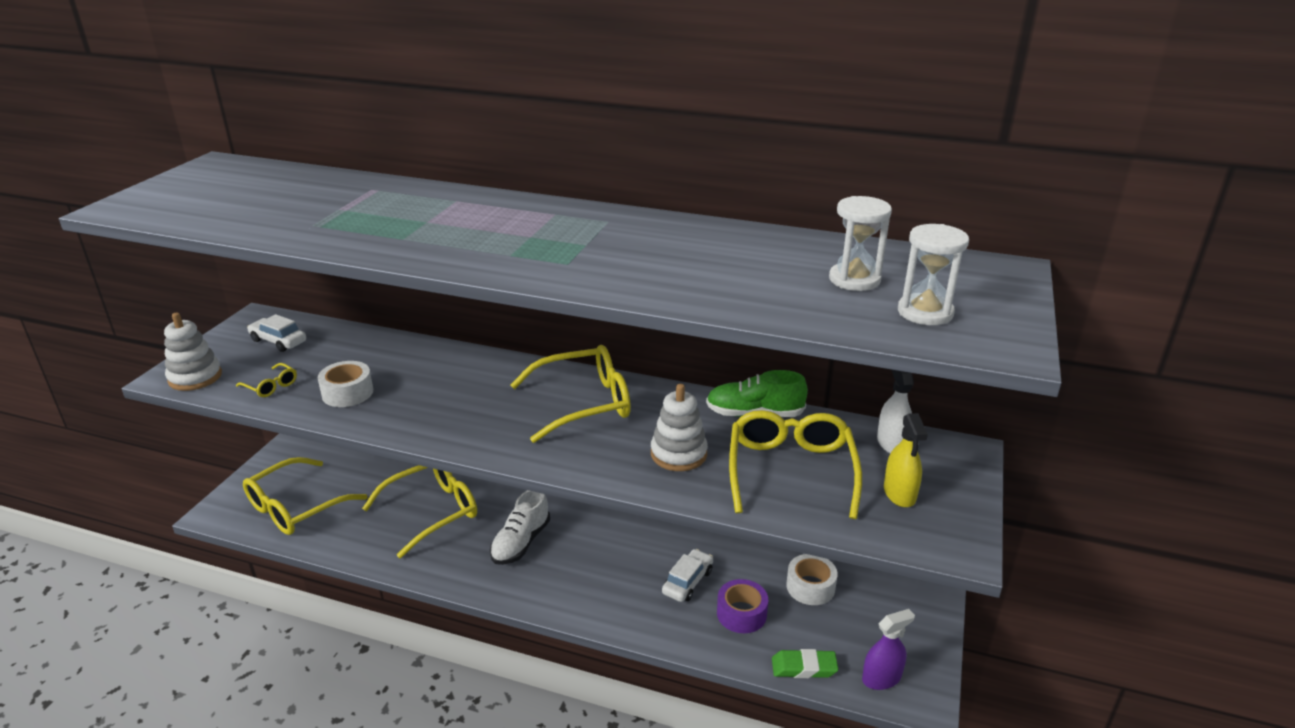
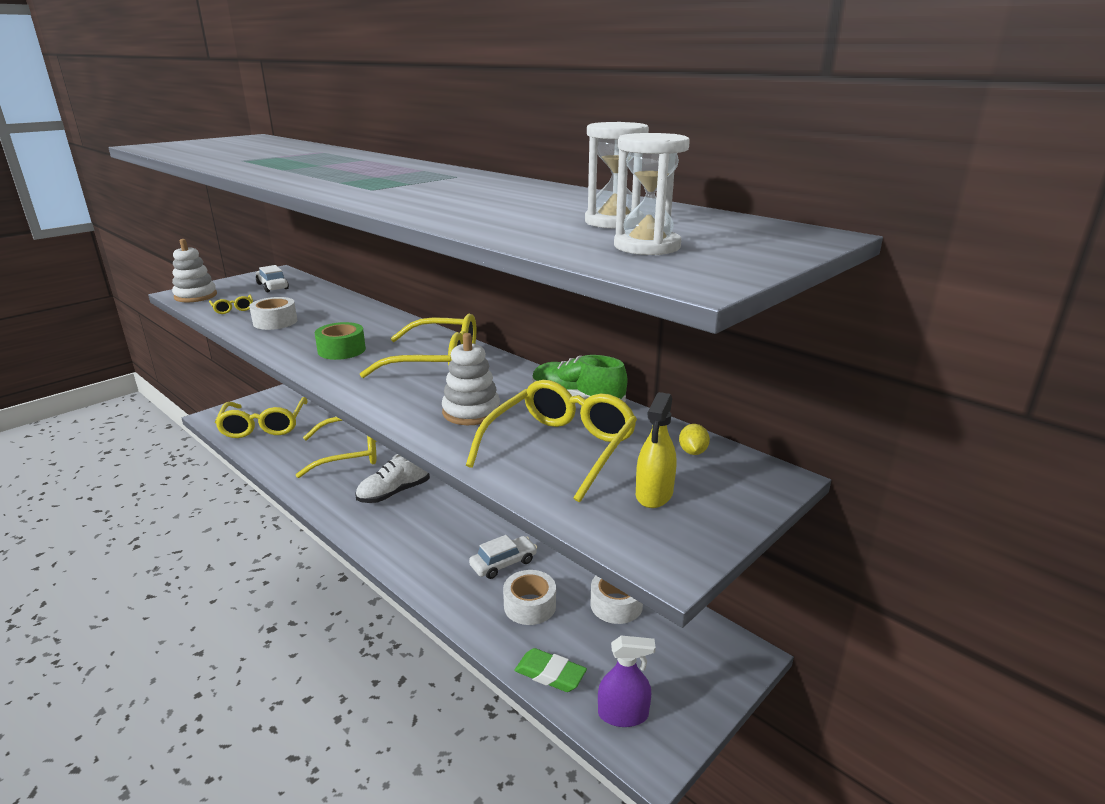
camera: 25 degrees right, 5 degrees down
(295, 507) = (264, 426): yellow glasses -> yellow glasses turned 75 degrees counterclockwise
(470, 413) = (341, 350): none -> green tape
(741, 613) = (530, 605): purple tape -> white tape
(892, 444) = (692, 452): white spray bottle -> yellow lemon

